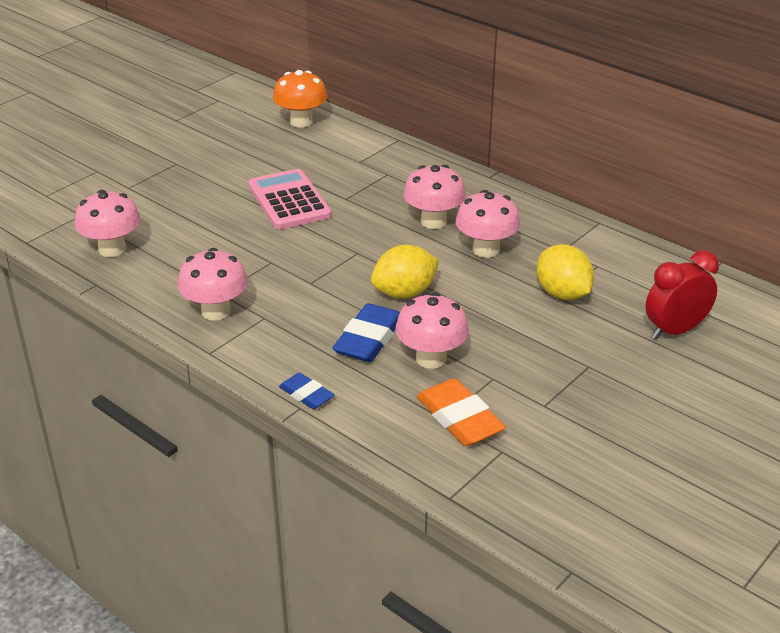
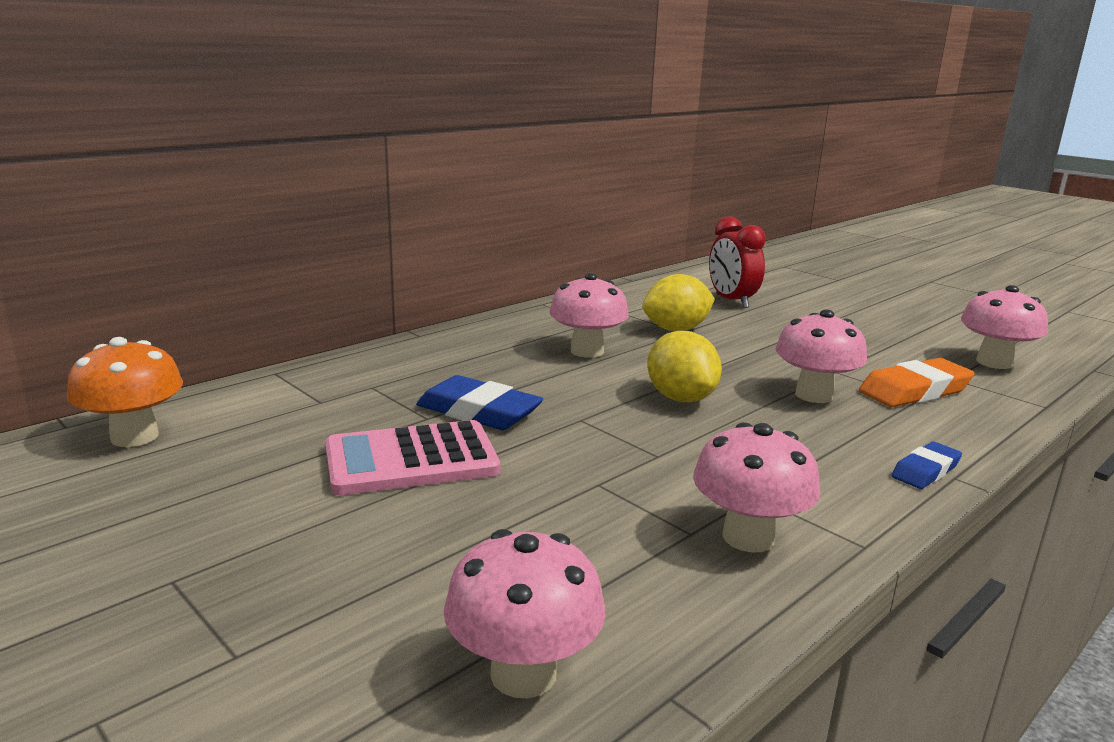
camera: 85 degrees left, 15 degrees down
(368, 339) = (786, 425): blue eraser -> blue eraser (478, 412)
(433, 221) = (515, 370): pink mushroom -> pink mushroom (994, 362)

